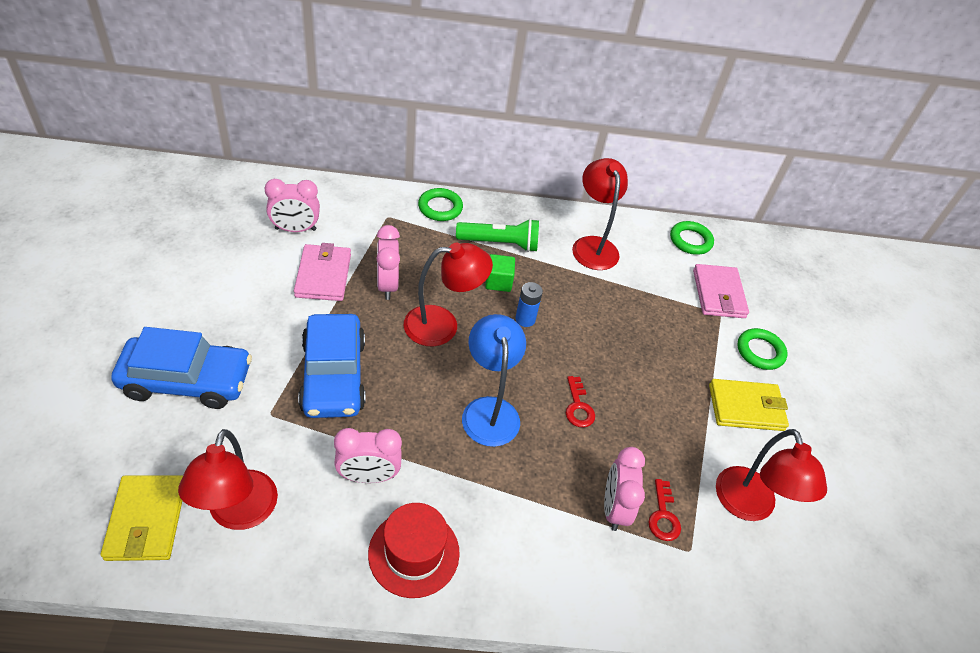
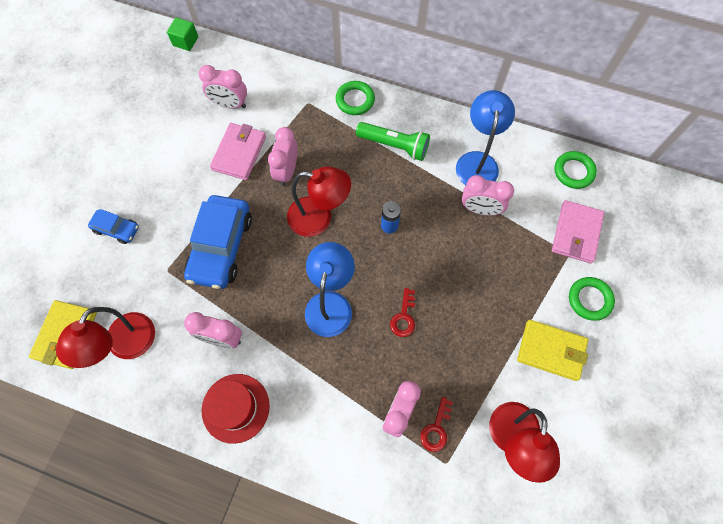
camera: 25 degrees right, 20 degrees up
(187, 380) = (116, 229): blue car -> blue car, size x0.51
(498, 282) = (379, 184): green cube -> green cube (185, 41)
(593, 245) = (477, 161): red lamp -> blue lamp
(614, 288) = (480, 209): none -> pink clock

